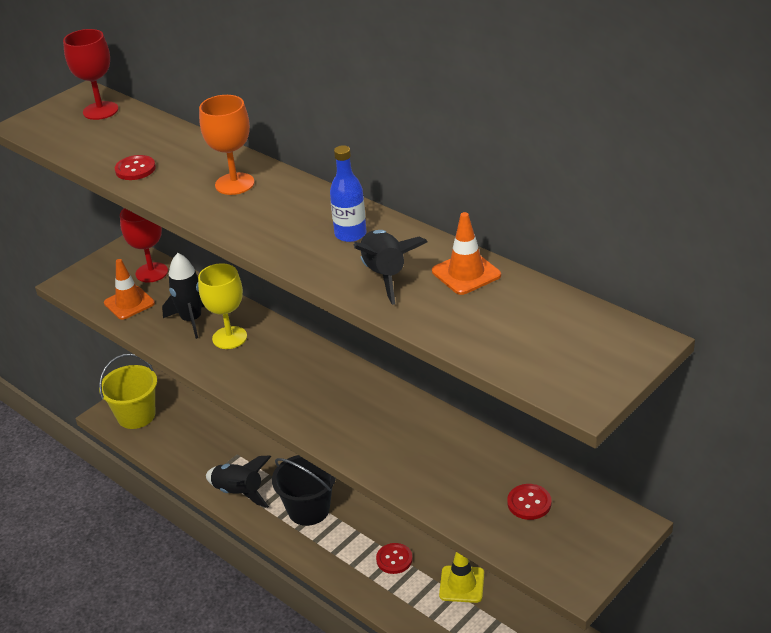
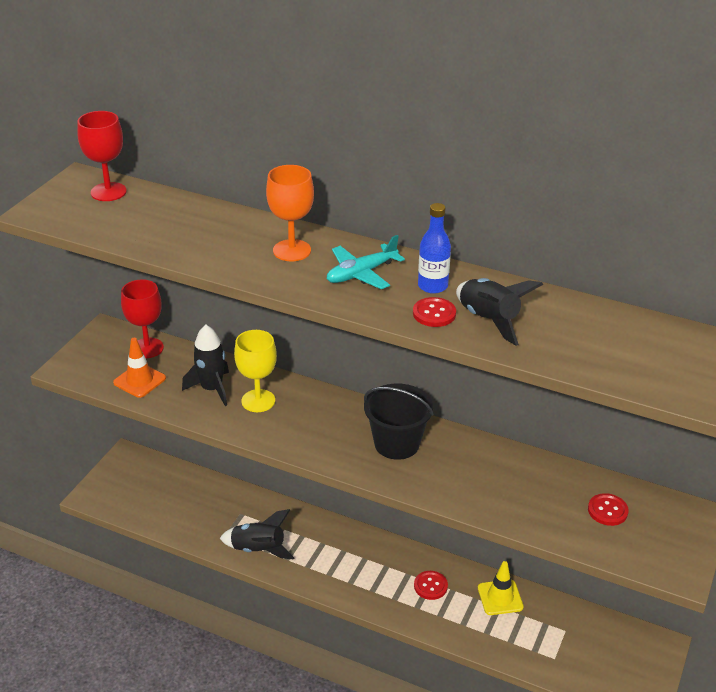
camera: 20 degrees left, 0 degrees up
(135, 169) = (182, 246): red button -> red button (434, 313)
(136, 415) = (122, 492): yellow bucket -> none
(287, 214) = (361, 274): none -> turquoise plane
(308, 509) = (332, 554): black bucket -> black bucket (397, 443)
(466, 273) = (559, 310): orange traffic cone -> none

